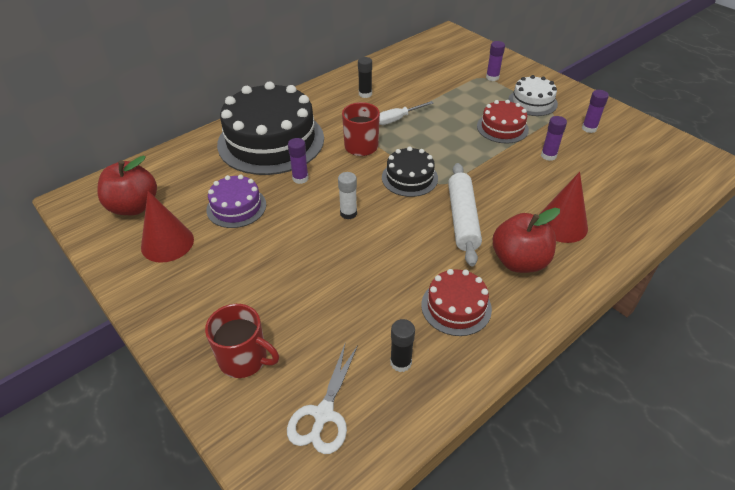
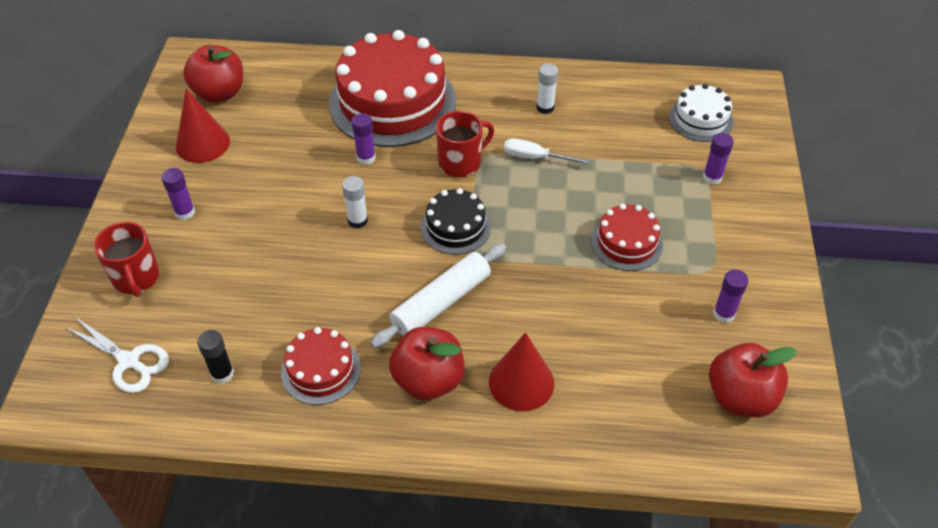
camera: 45 degrees right, 5 degrees up
(236, 207) = (285, 148): purple cake -> none
(271, 141) = (392, 102): black cake -> red cake
(323, 414) = (129, 361): white scissors -> white scissors turned 120 degrees counterclockwise
(365, 94) = (545, 107): black glue stick -> white glue stick
(532, 102) = (710, 238): white cake -> white cake (700, 119)
(548, 156) = (625, 308): purple glue stick -> purple glue stick (185, 212)
(651, 156) = (740, 397): none -> red apple

